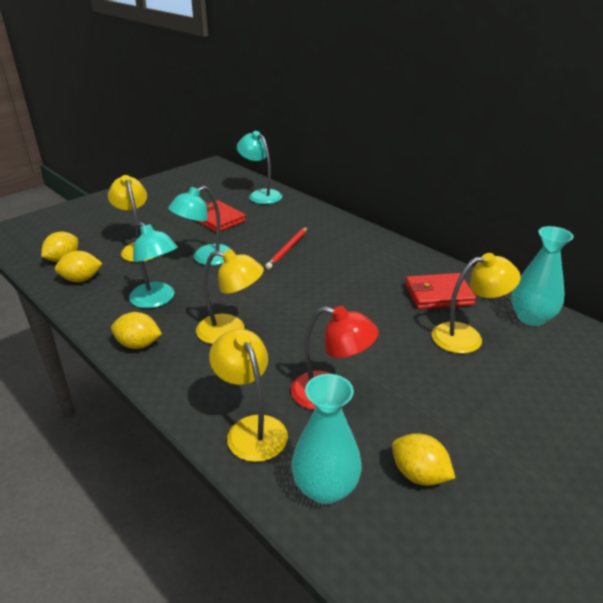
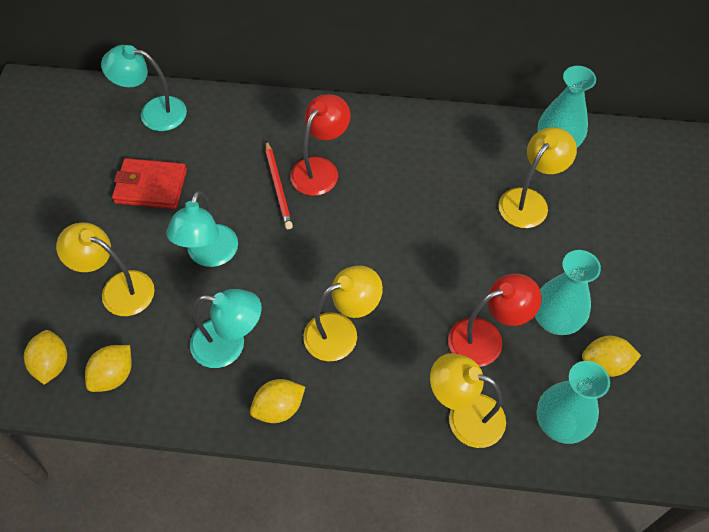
camera: 40 degrees left, 25 degrees up
(325, 253) = (320, 169): none -> red lamp
(405, 417) = (555, 319): none -> turquoise vase
(438, 294) = (467, 162): red wallet -> none

